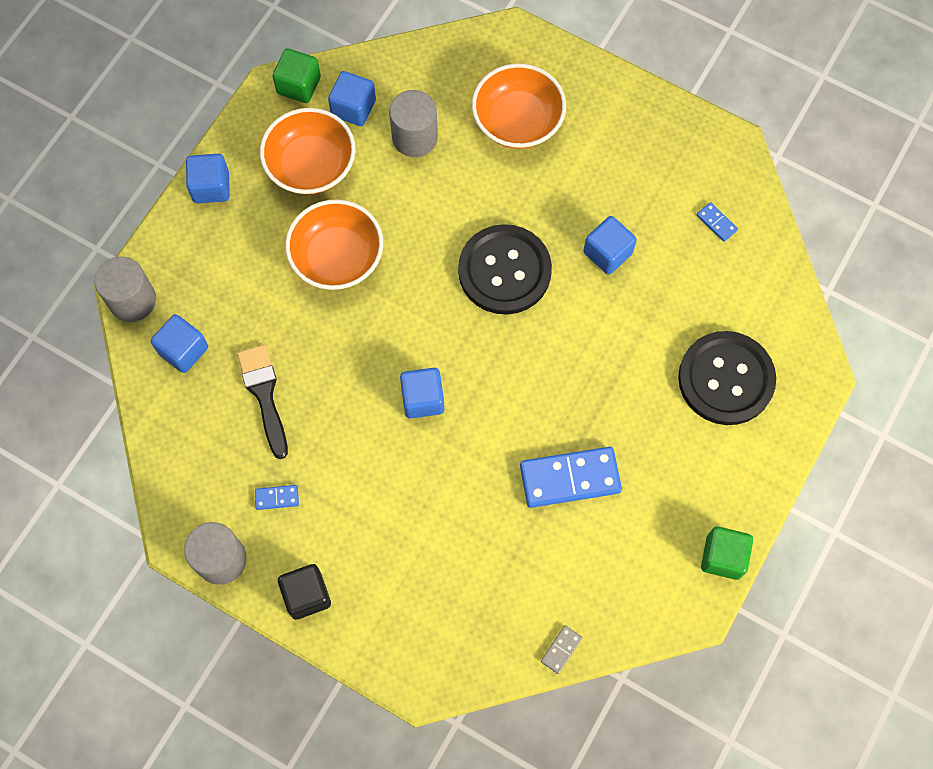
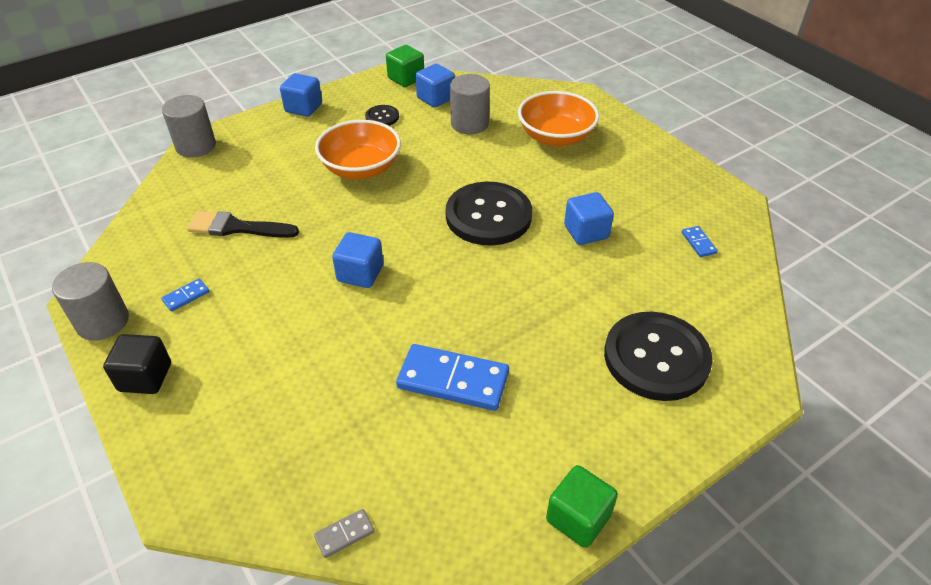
camera: 25 degrees right, 25 degrees down
(183, 350) = (203, 183): blue cube -> none
(264, 395) = (237, 227): black brush -> black brush turned 90 degrees counterclockwise
(277, 498) = (186, 296): blue domino -> blue domino turned 60 degrees counterclockwise
(311, 166) = (382, 117): orange bowl -> black button

